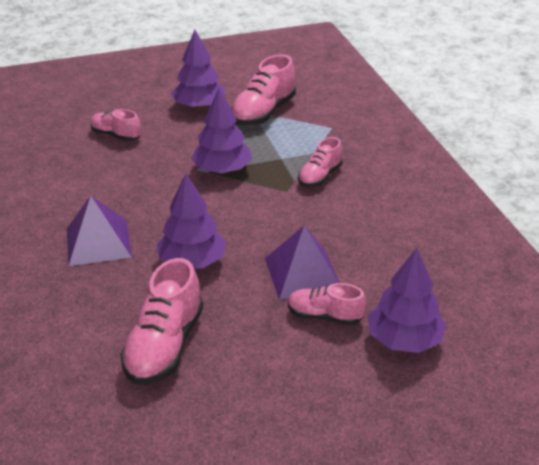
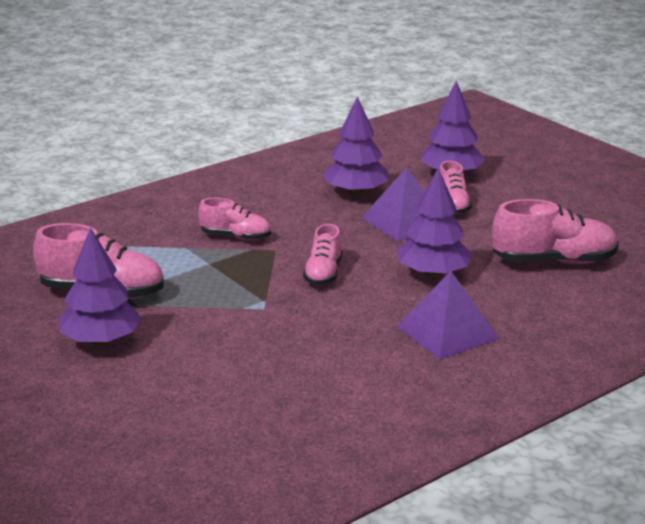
camera: 110 degrees left, 10 degrees down
(116, 135) = (213, 385): pink shoe -> pink shoe (323, 274)
(222, 170) = (255, 292): purple tree -> purple tree (355, 192)

